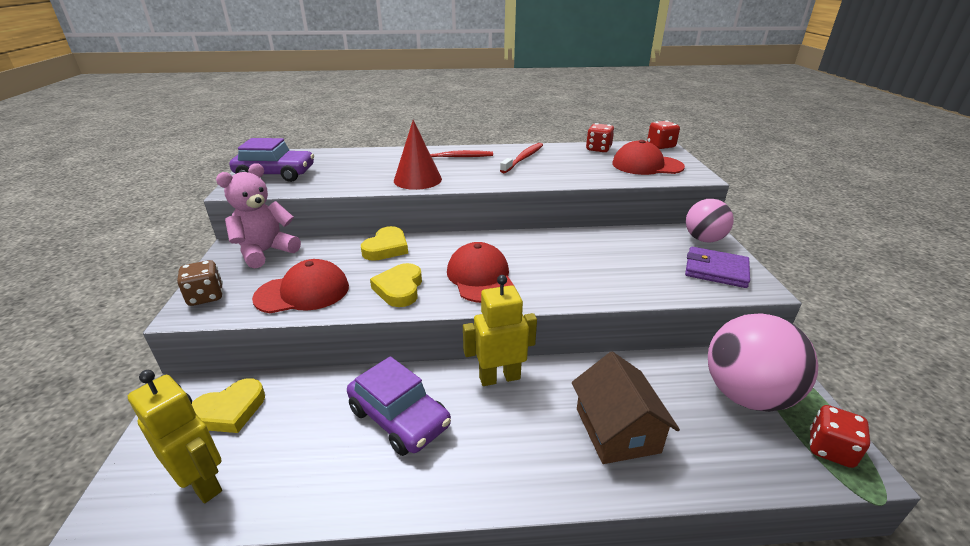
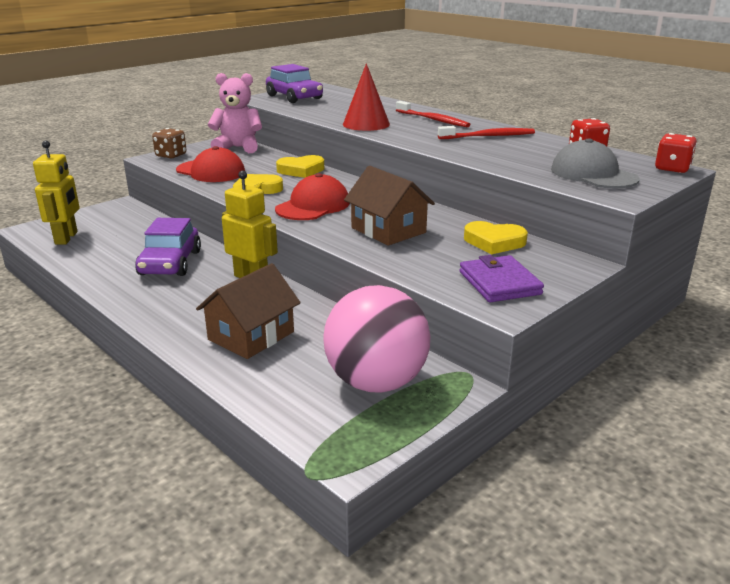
camera: 50 degrees right, 5 degrees down
(230, 411) = (121, 221): yellow heart -> yellow heart (494, 242)
(576, 268) = (388, 230): none -> brown house
(647, 165) = (593, 174): red cap -> grey cap
(703, 239) = (559, 266): pink ball -> none
(830, 449) = (353, 439): red dice -> none

